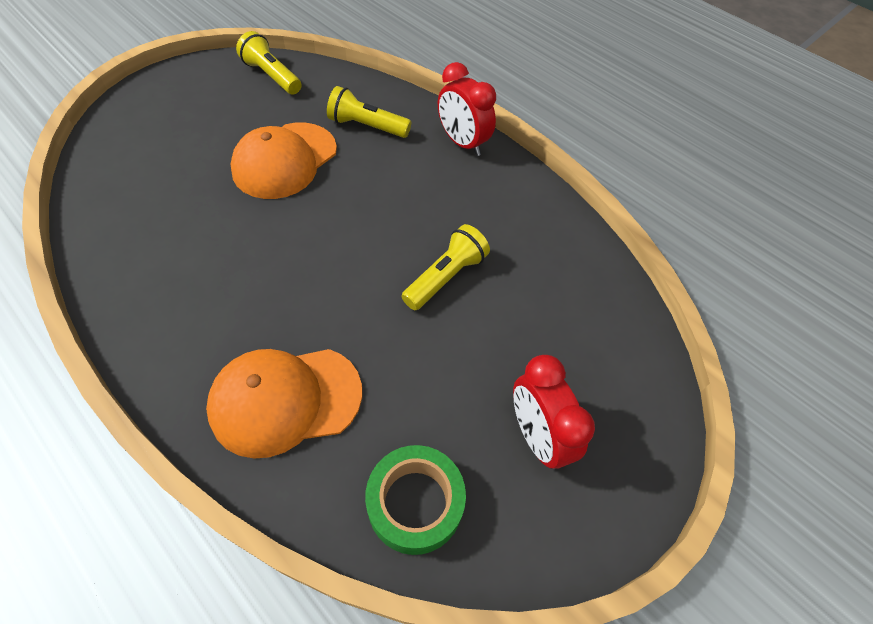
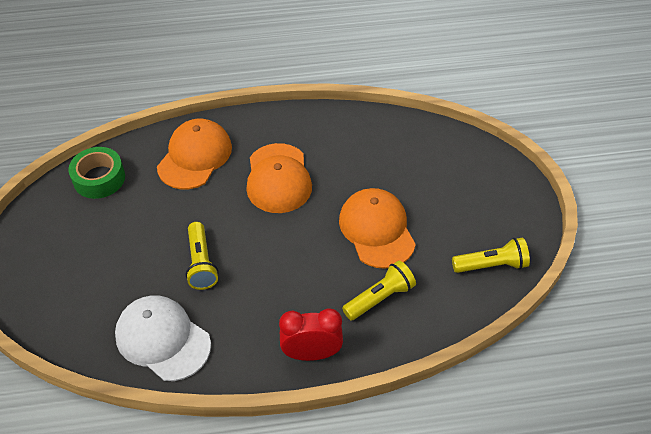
camera: 130 degrees right, 5 degrees down
(265, 279) = (278, 178): none -> orange cap
(537, 436) = (74, 243): red clock -> none
(555, 251) = (162, 339): none -> white cap

